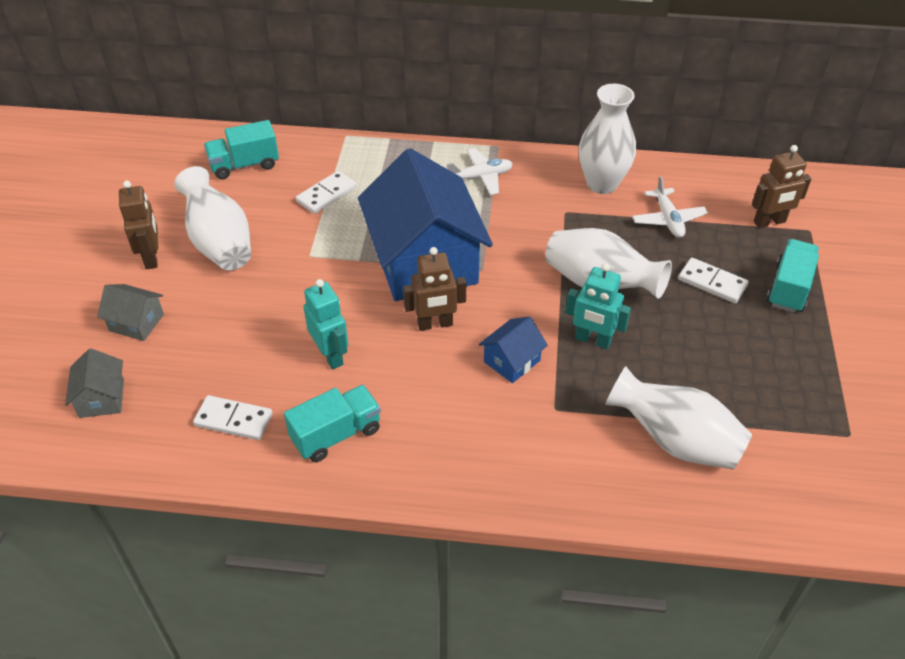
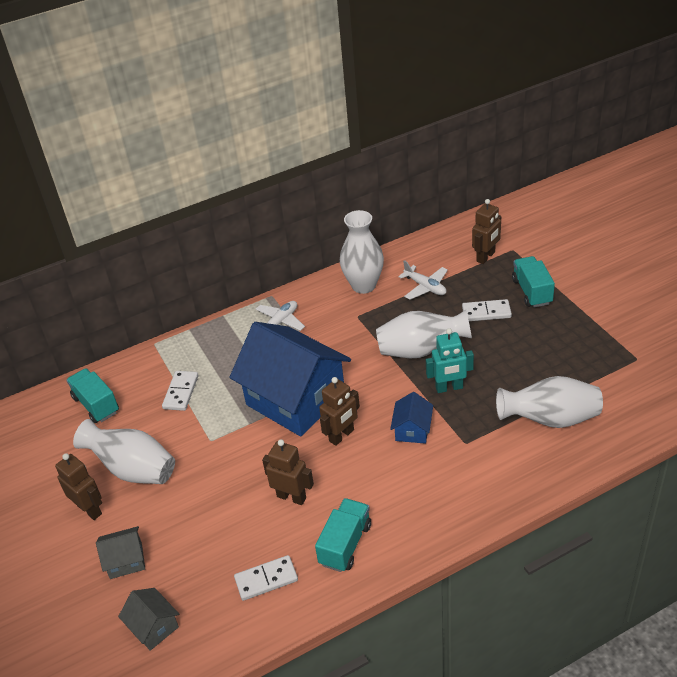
camera: 30 degrees left, 5 degrees down
(244, 165) = (96, 405): turquoise truck -> turquoise truck turned 105 degrees clockwise
(331, 355) = (291, 497): turquoise robot -> brown robot

